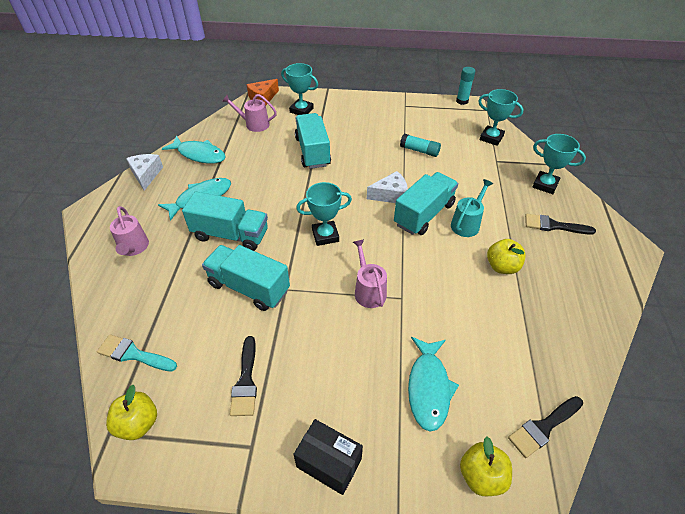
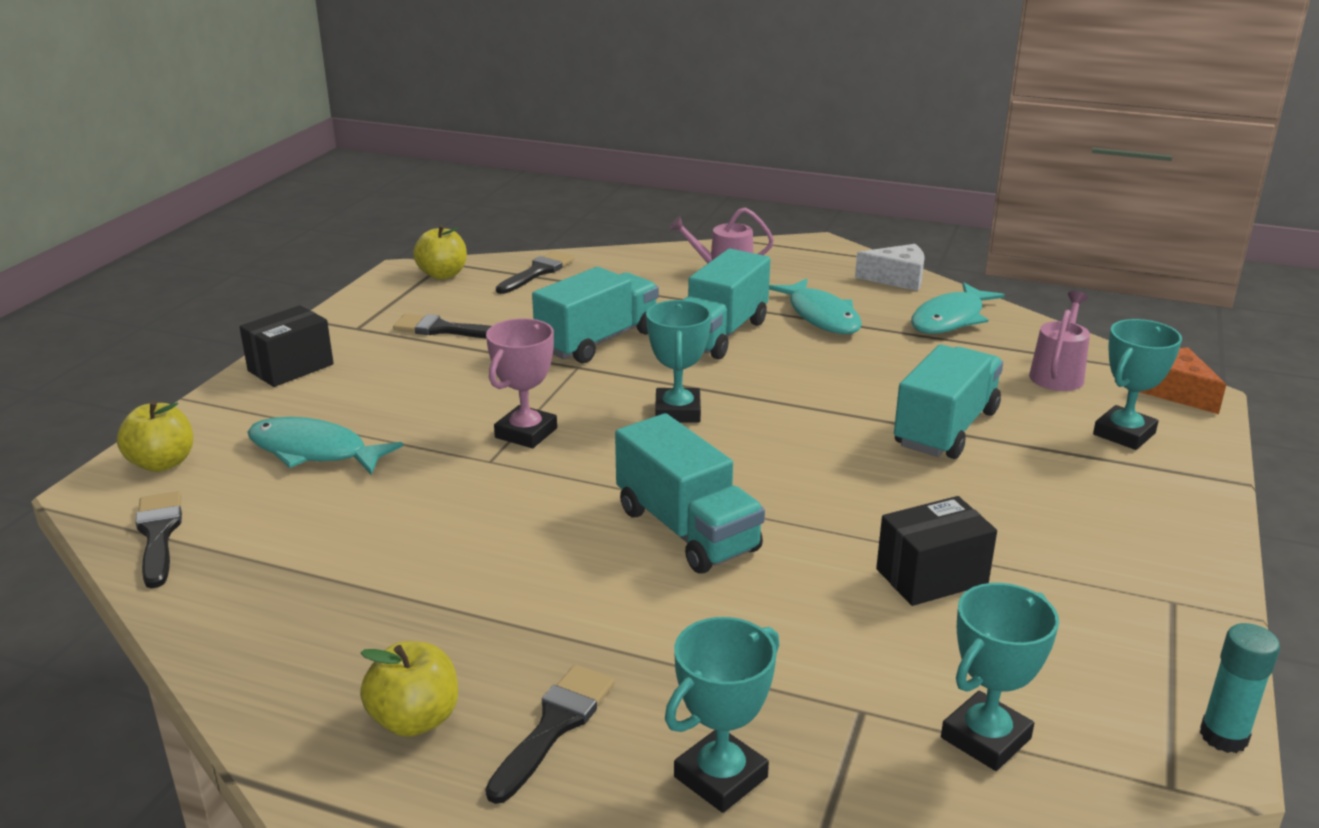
camera: 105 degrees right, 20 degrees down
(133, 354) = (537, 272): turquoise brush -> black brush
(312, 152) = (946, 429): turquoise truck -> turquoise truck turned 60 degrees counterclockwise
(368, 290) = (526, 433): pink watering can -> pink trophy
(390, 195) = (767, 499): white cheese -> none
(419, 151) = (931, 576): turquoise glue stick -> black box
(467, 224) = (630, 581): turquoise watering can -> none
(502, 267) = (482, 594): yellow apple -> yellow apple (415, 719)

